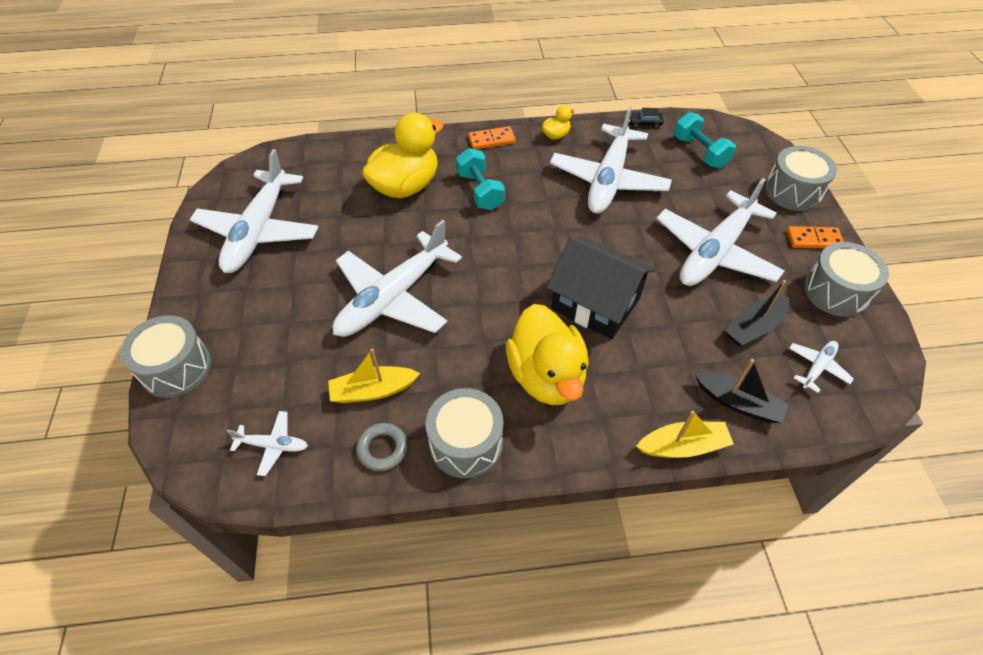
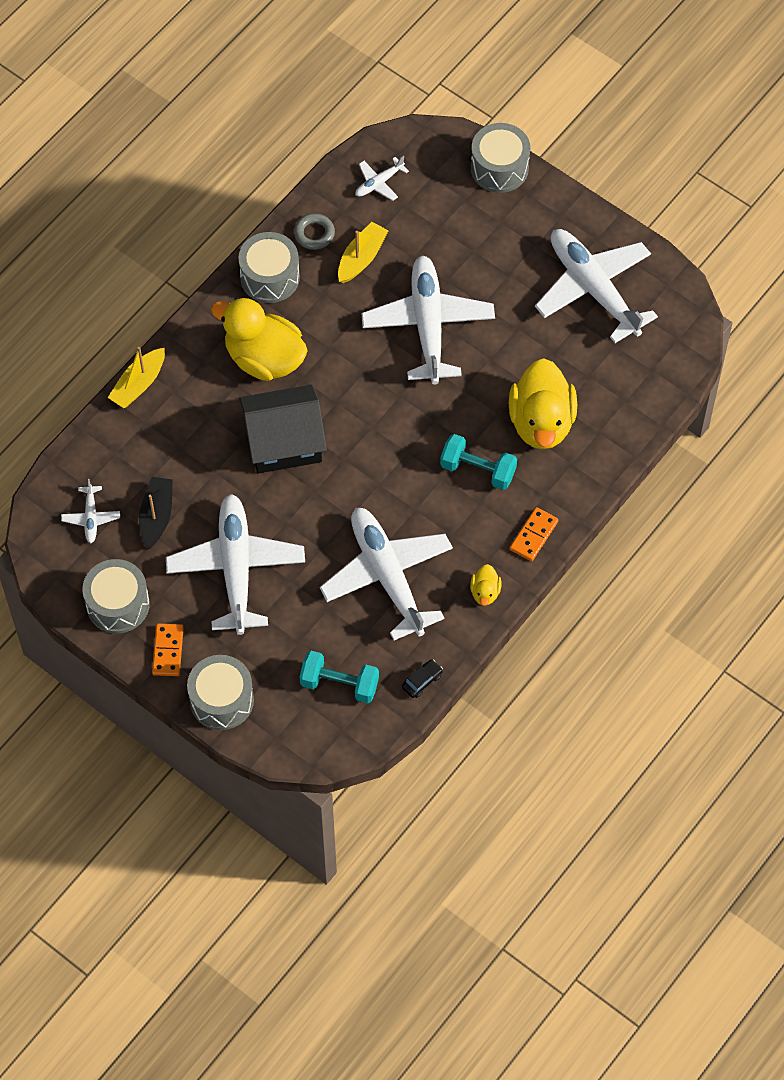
camera: 135 degrees right, 10 degrees up
(738, 403) = (126, 444): black boat -> none
(814, 239) = (168, 651): orange domino -> orange domino turned 45 degrees counterclockwise

